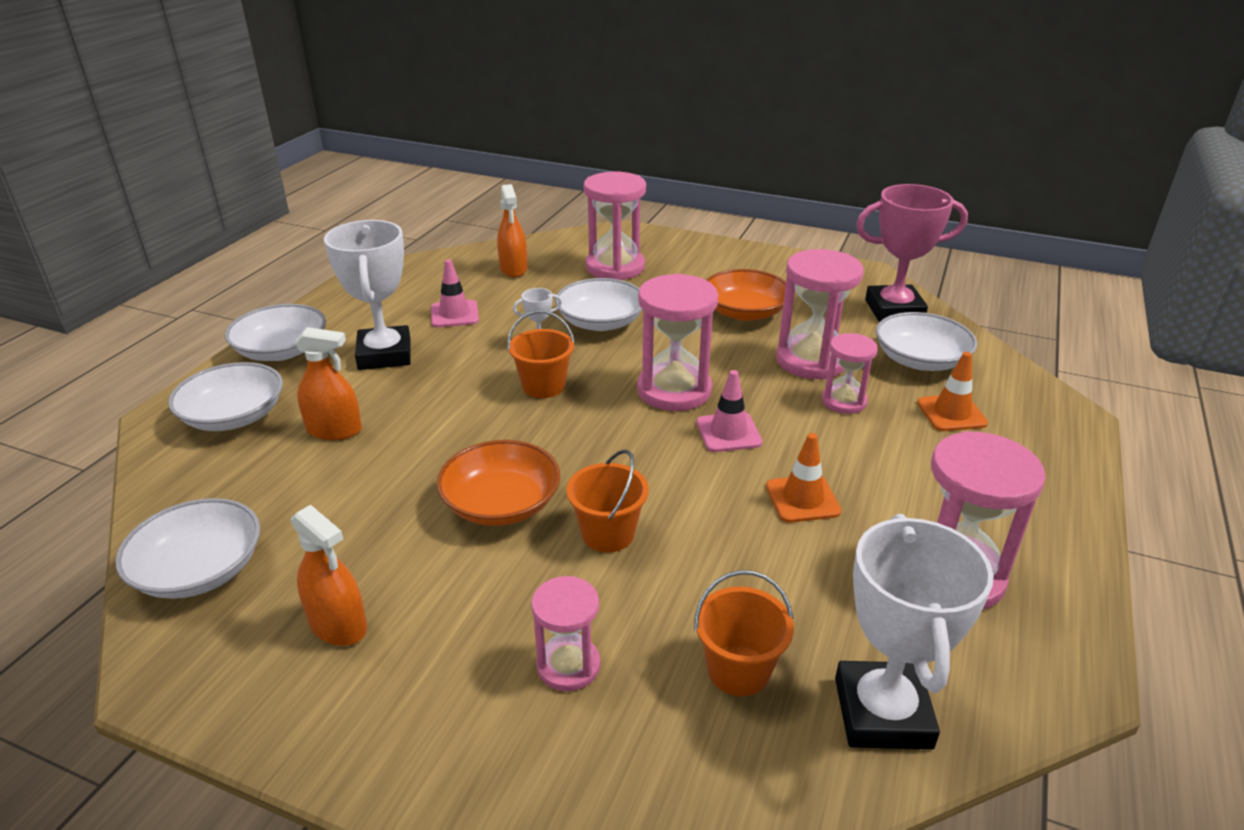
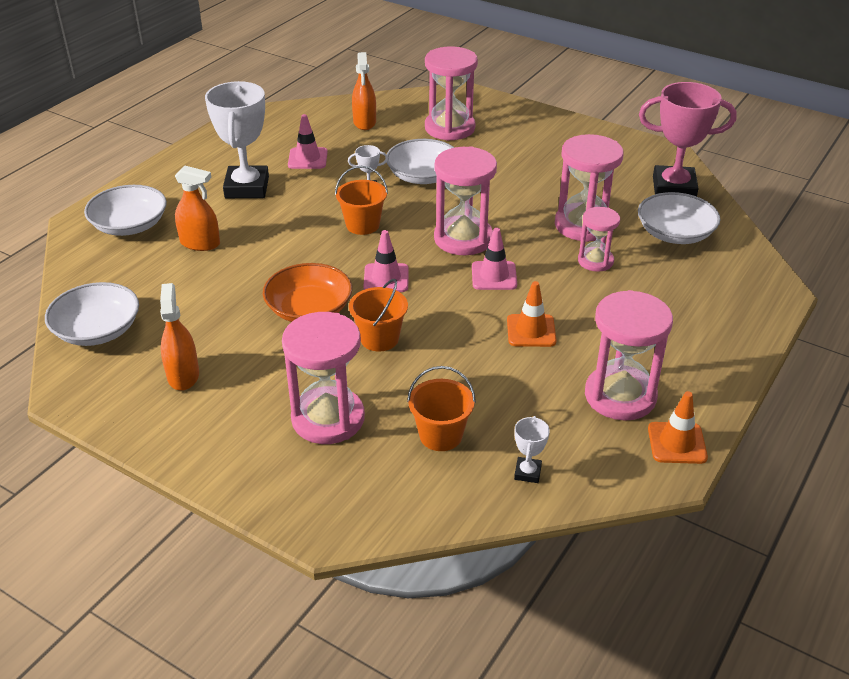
camera: 10 degrees right, 5 degrees up
(282, 351) = (170, 177): white bowl -> none
(338, 625) = (183, 375): orange spray bottle -> orange spray bottle turned 150 degrees counterclockwise
(568, 665) = (328, 418): pink hourglass -> pink hourglass, size x1.70
(592, 450) = (386, 278): none -> pink traffic cone
(745, 312) = (545, 178): orange bowl -> none
(882, 713) = (527, 472): white trophy -> white trophy, size x0.43
(951, 413) = (679, 279): orange traffic cone -> orange traffic cone (677, 443)

